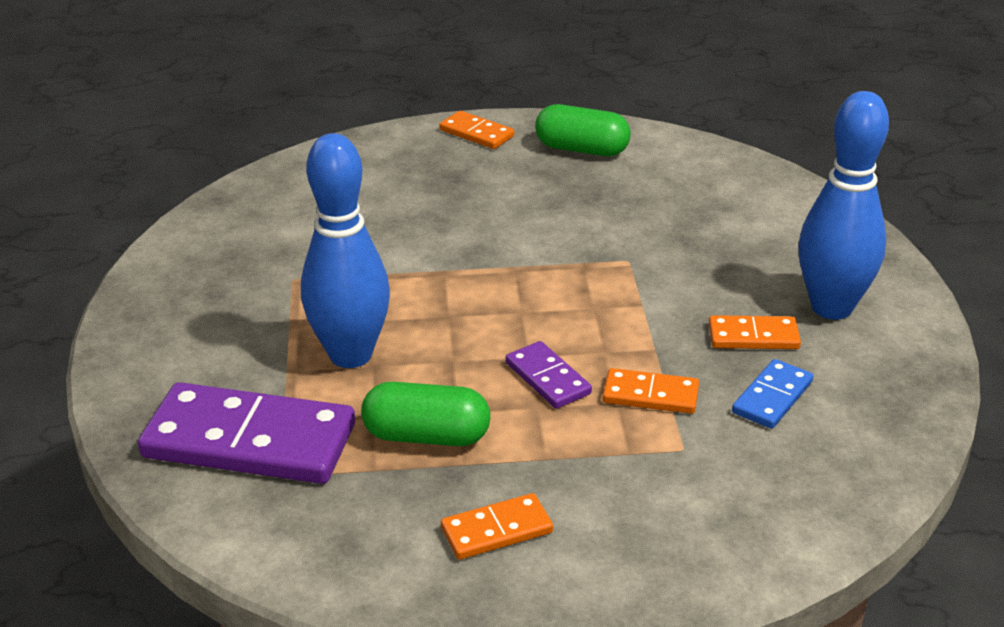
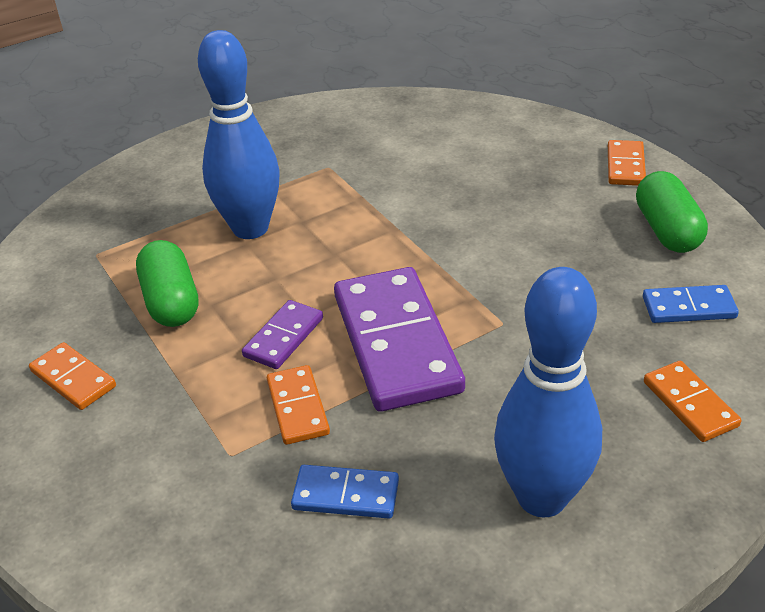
camera: 65 degrees right, 5 degrees up
(249, 441) = (125, 226): purple domino -> purple domino (396, 343)
(681, 176) = (688, 308): none -> blue domino
(753, 337) = (440, 450): orange domino -> orange domino (689, 404)

